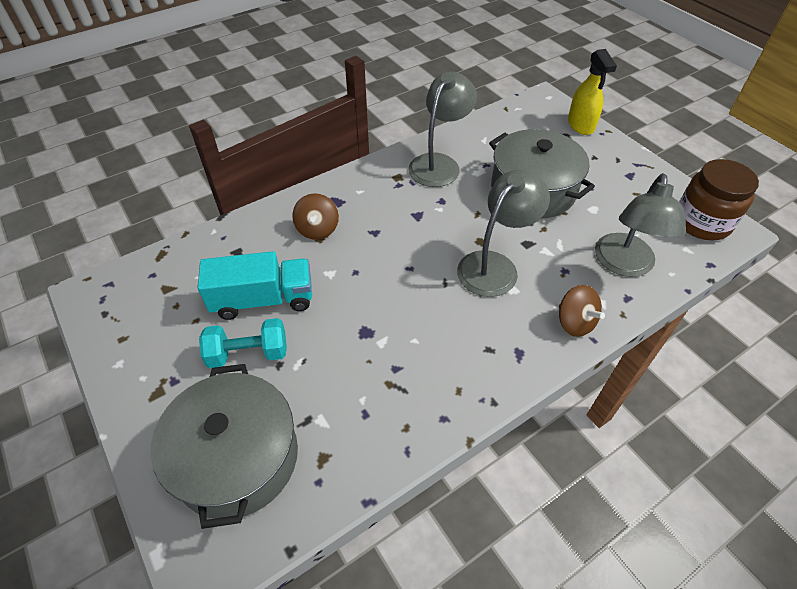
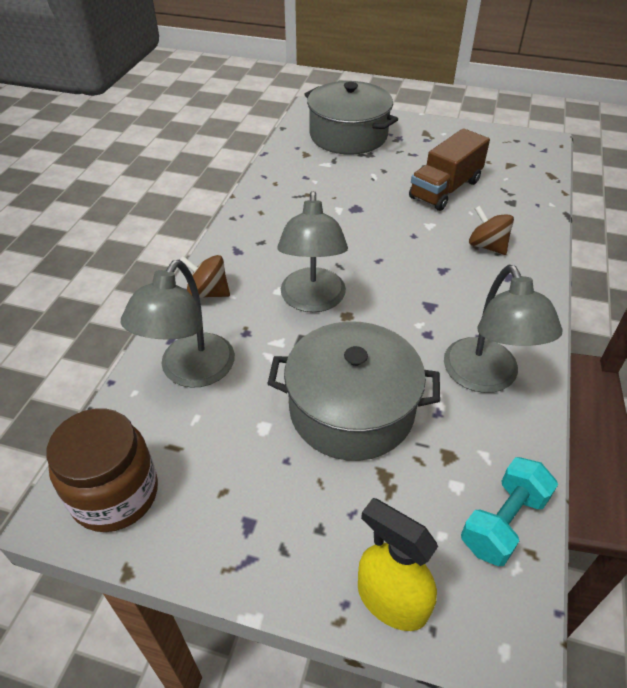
camera: 140 degrees right, 5 degrees down
(248, 353) = (408, 165): turquoise dumbbell -> turquoise dumbbell (503, 522)
(263, 300) = (445, 189): turquoise truck -> brown truck
(624, 265) = (190, 372): grey lamp -> grey lamp turned 135 degrees counterclockwise

